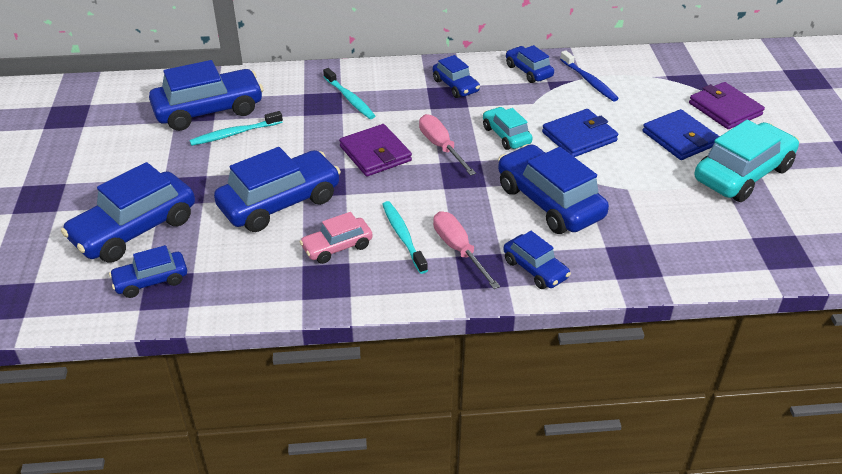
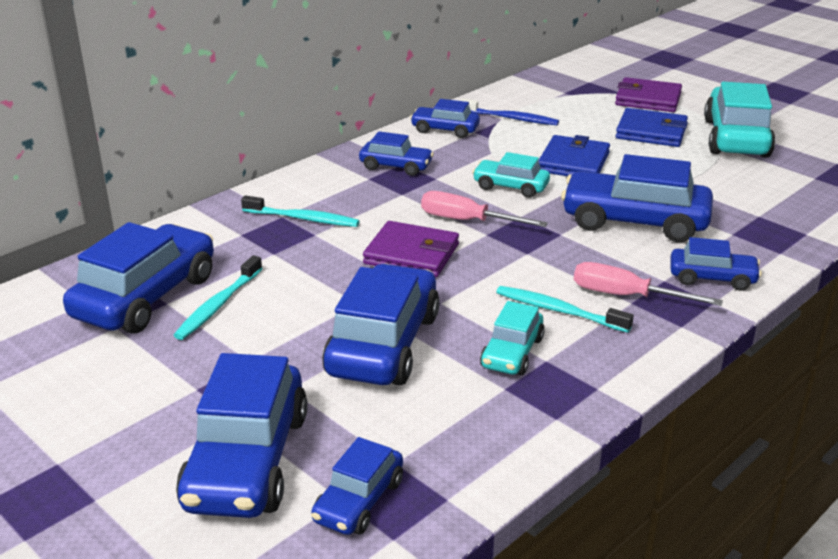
camera: 40 degrees left, 10 degrees down
(337, 247) = (512, 353): pink car -> turquoise car

